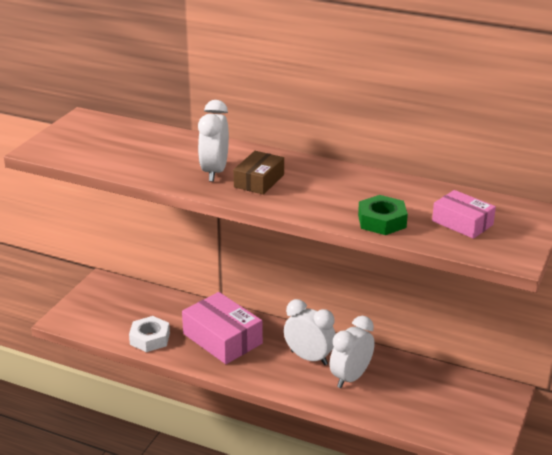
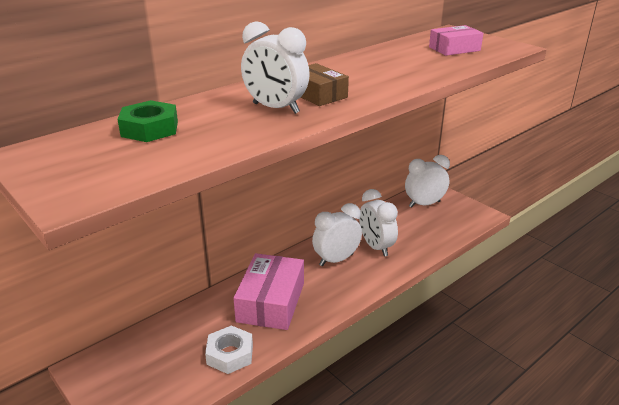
camera: 65 degrees left, 0 degrees up
(222, 338) = (271, 302): pink box -> pink box turned 60 degrees counterclockwise
(382, 221) = (434, 68): green nut -> green nut (150, 129)
(466, 394) = (424, 204): none -> white clock

